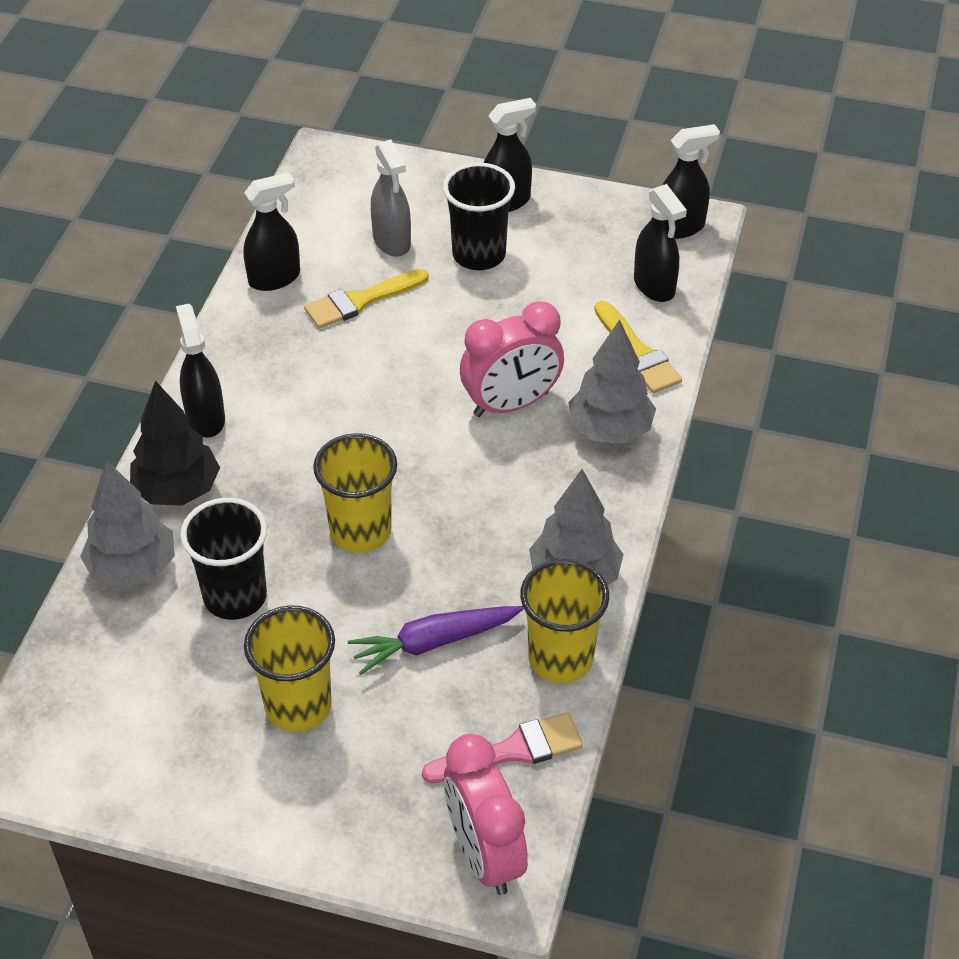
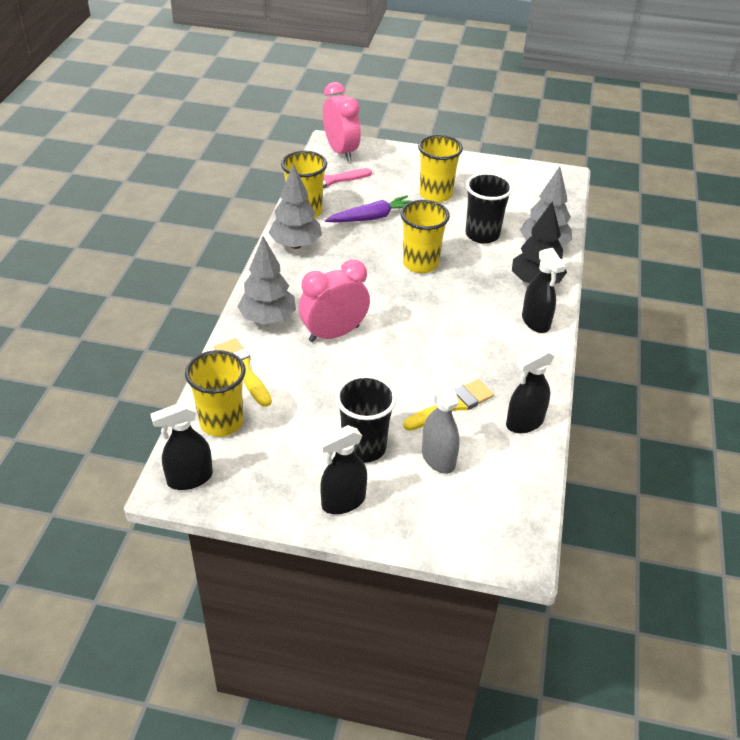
camera: 175 degrees right, 5 degrees down
(654, 286) = (221, 422): black spray bottle -> yellow cup

